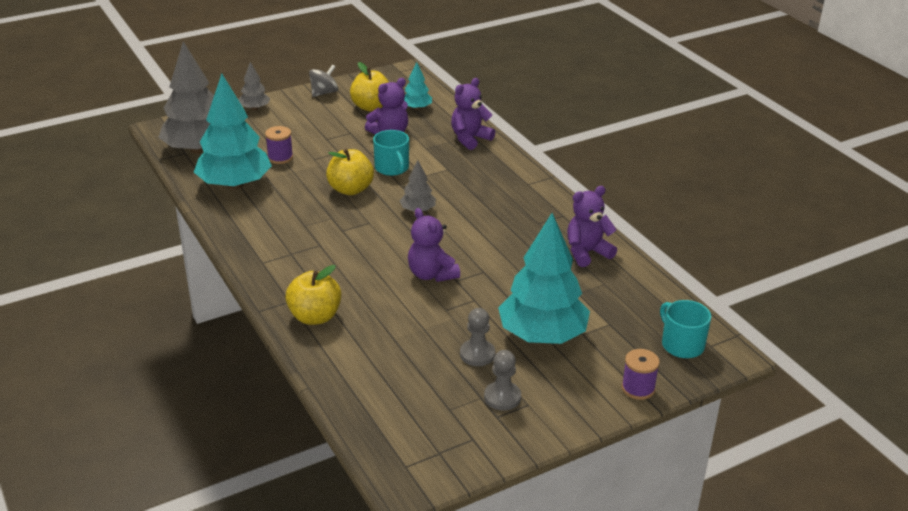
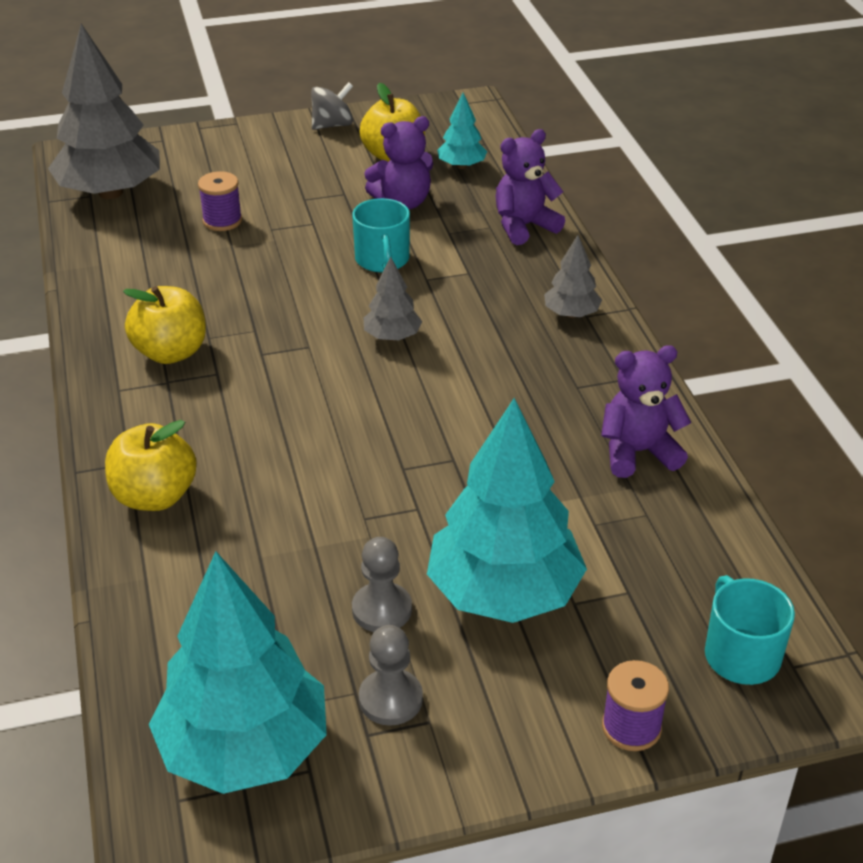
camera: 15 degrees right, 5 degrees up
(235, 185) = (136, 256): turquoise tree -> turquoise tree (244, 748)
(255, 108) = (221, 138): grey tree -> grey tree (571, 314)
(350, 189) = (304, 287): yellow apple -> yellow apple (171, 352)
(431, 274) = (367, 451): purple teddy bear -> none

